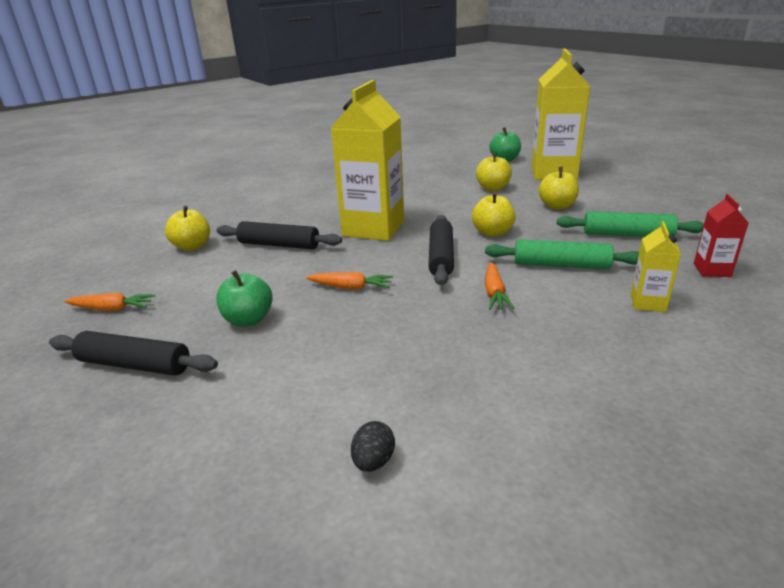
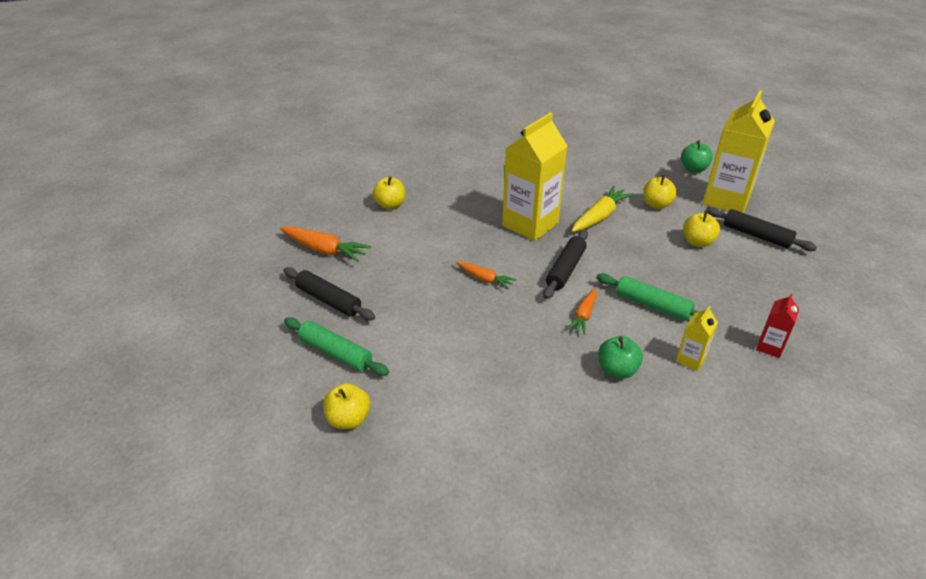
camera: 20 degrees right, 10 degrees up
(112, 309) = (324, 250): orange carrot -> orange carrot, size x1.62
(248, 320) = (406, 286): green apple -> green apple (617, 370)
(279, 245) = (452, 221): black rolling pin -> black rolling pin (756, 235)
(373, 461) = (439, 409): black egg -> none
(444, 207) = (600, 216): none -> yellow carrot
(492, 232) = (621, 256): yellow apple -> yellow apple (348, 419)
(627, 234) = (732, 291): green rolling pin -> green rolling pin (336, 353)

